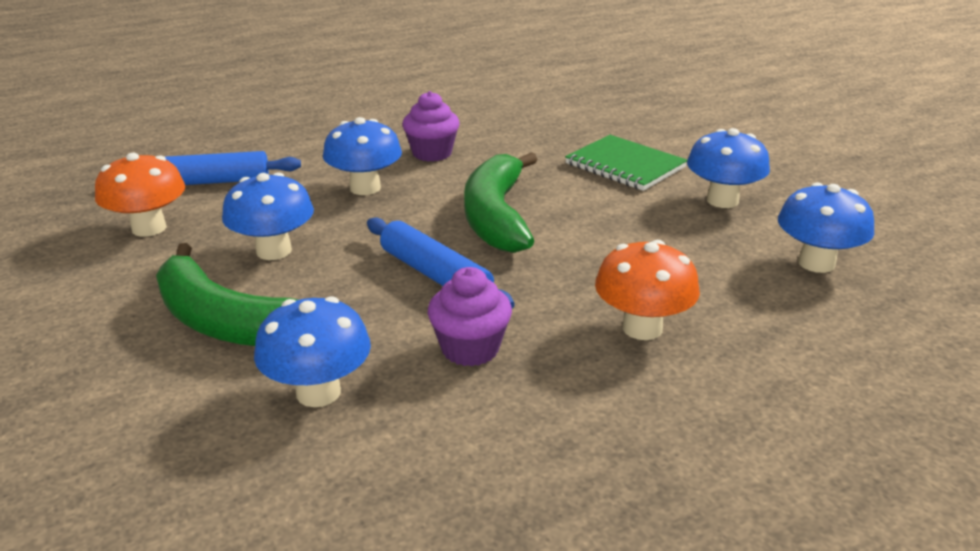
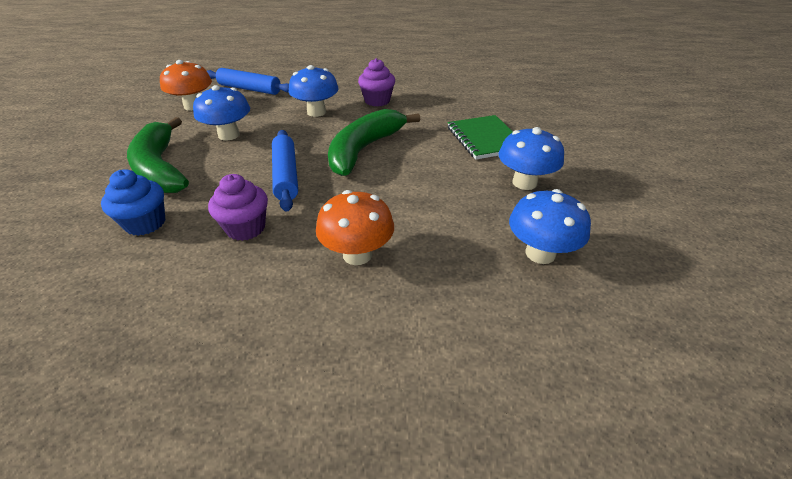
camera: 30 degrees right, 10 degrees up
(318, 392) = (145, 223): blue mushroom -> blue cupcake

